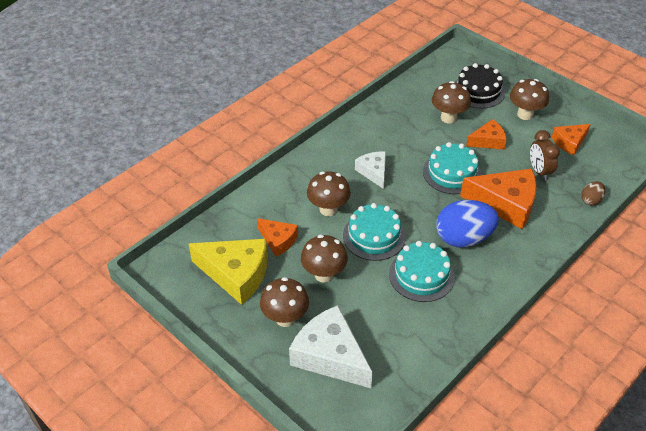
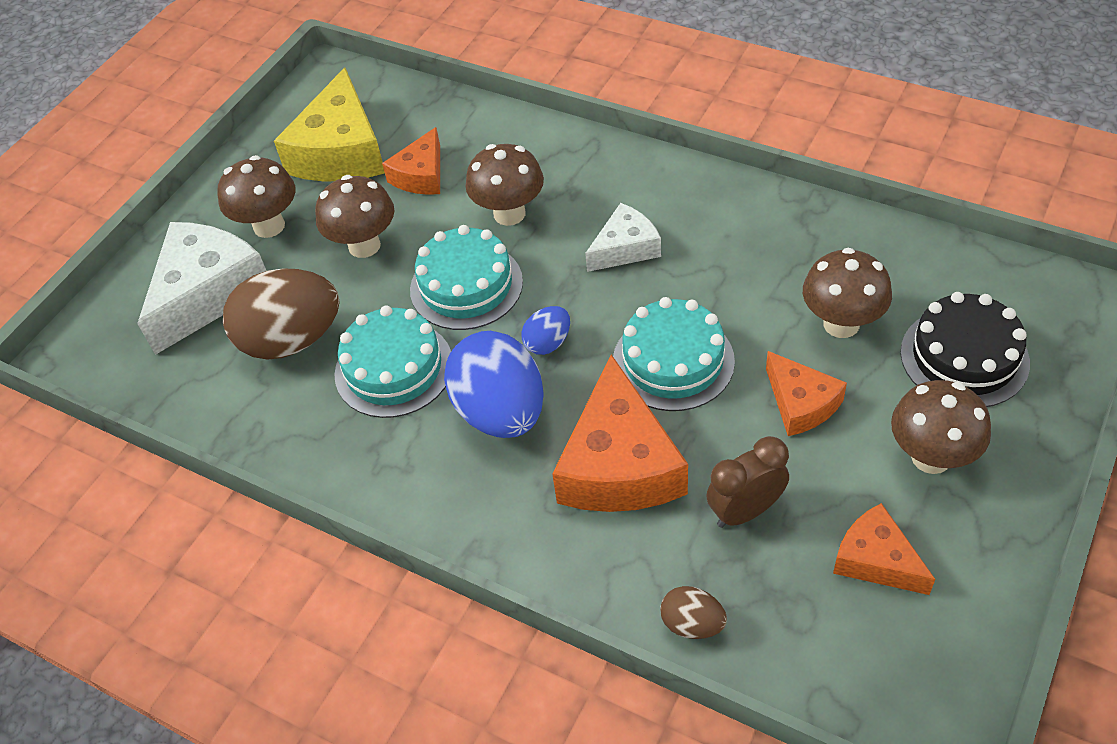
camera: 80 degrees right, 5 degrees up
(384, 317) = (292, 340): none -> brown egg
(425, 213) = (548, 343): none -> blue egg

